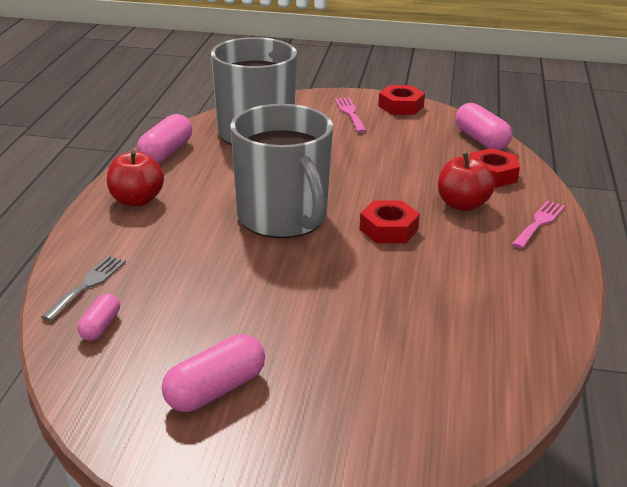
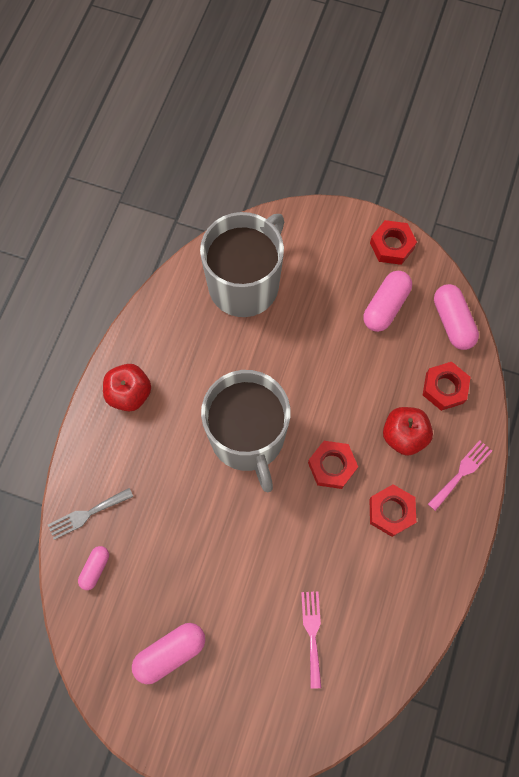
camera: 10 degrees right, 40 degrees up
(87, 285) = (87, 514): grey fork -> grey fork turned 150 degrees counterclockwise
(166, 152) = (159, 313): pink capsule -> pink capsule (385, 306)
(350, 113) = (339, 255): pink fork -> pink fork (312, 633)
(471, 254) = (391, 511): none -> red nut

